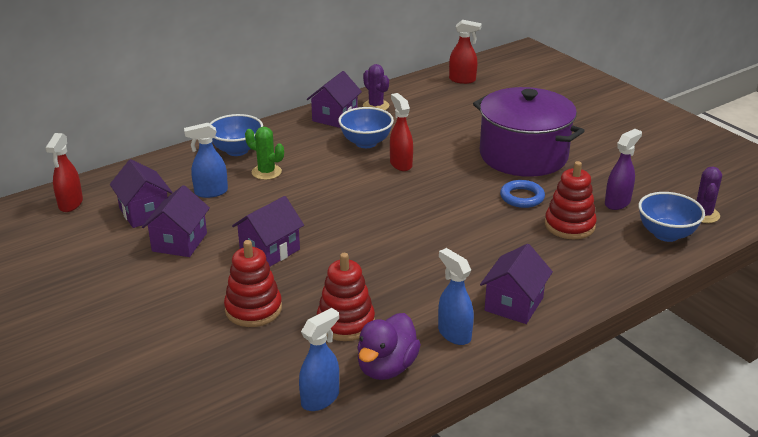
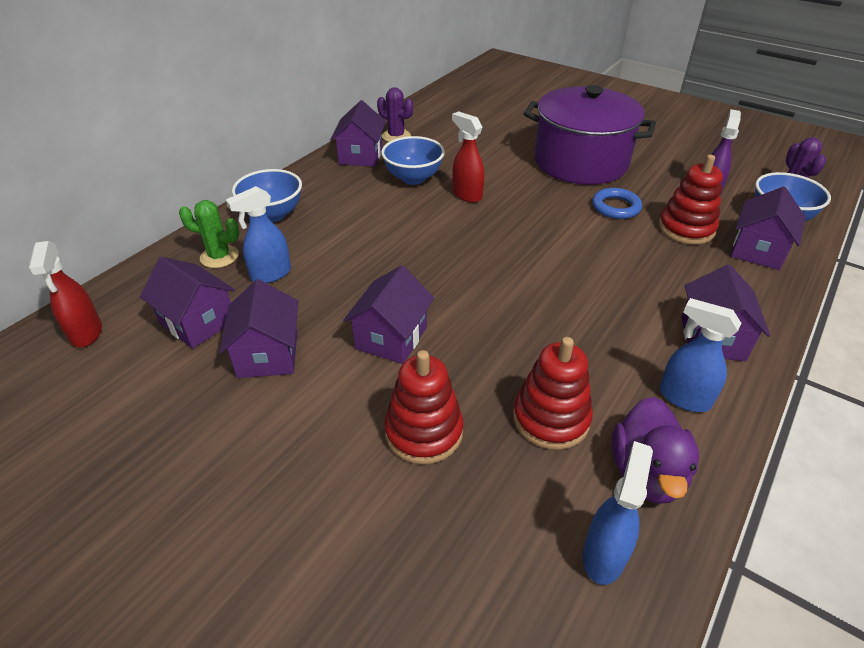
camera: 20 degrees left, 10 degrees up
(266, 172) = (324, 234): green cactus -> green cactus (219, 256)
(462, 80) = (463, 96): red spray bottle -> none
(618, 254) = (758, 250): none -> purple house

